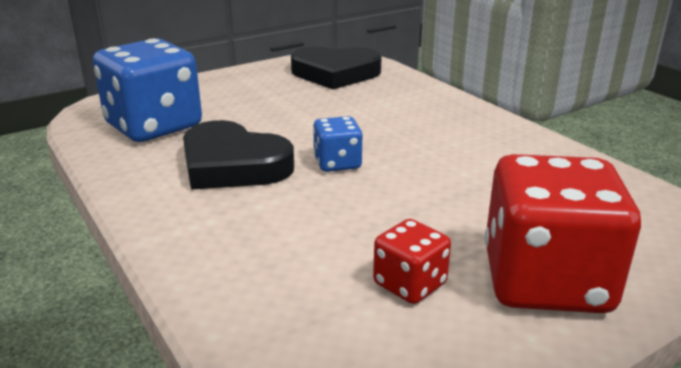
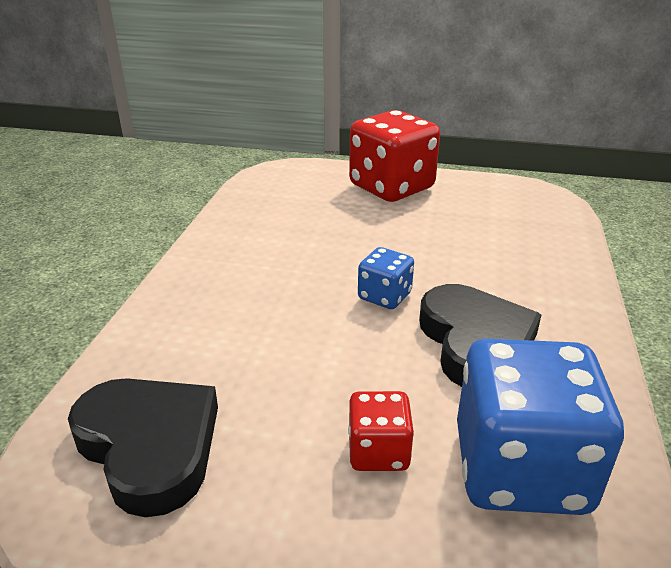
camera: 135 degrees left, 5 degrees up
(410, 284) = (457, 212): red dice -> red dice (378, 451)

